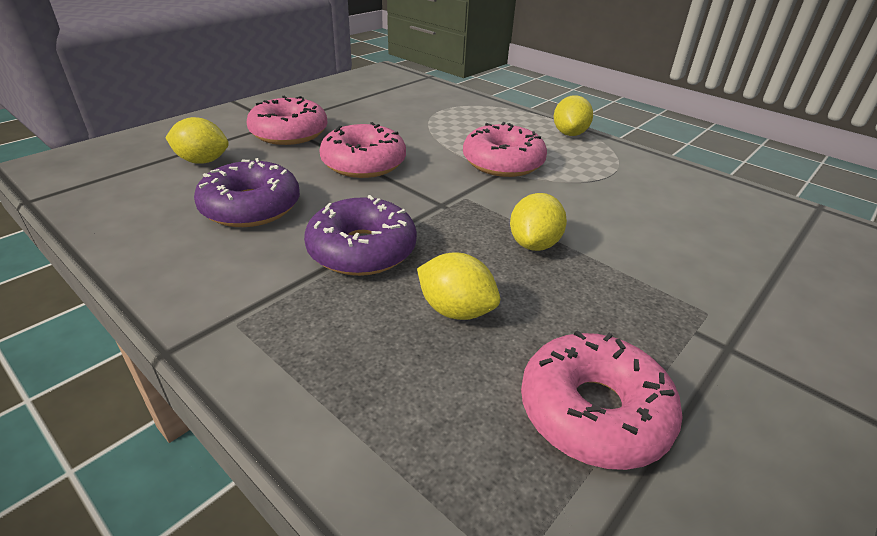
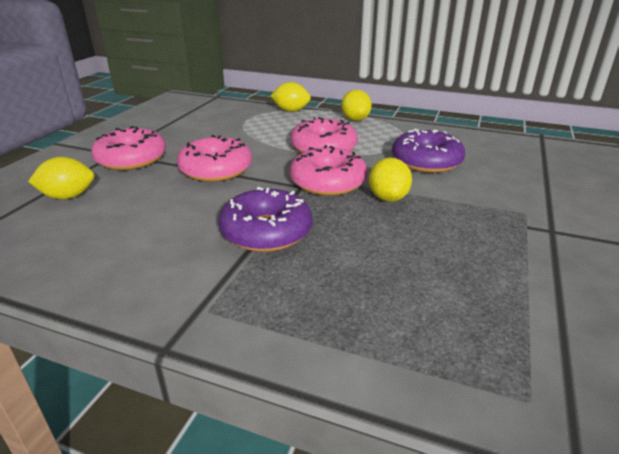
camera: 20 degrees left, 5 degrees down
(251, 207) = (146, 222): purple donut -> purple donut (426, 161)
(456, 310) = (369, 254): yellow lemon -> yellow lemon (291, 111)
(593, 411) = (505, 291): pink donut -> pink donut (328, 182)

